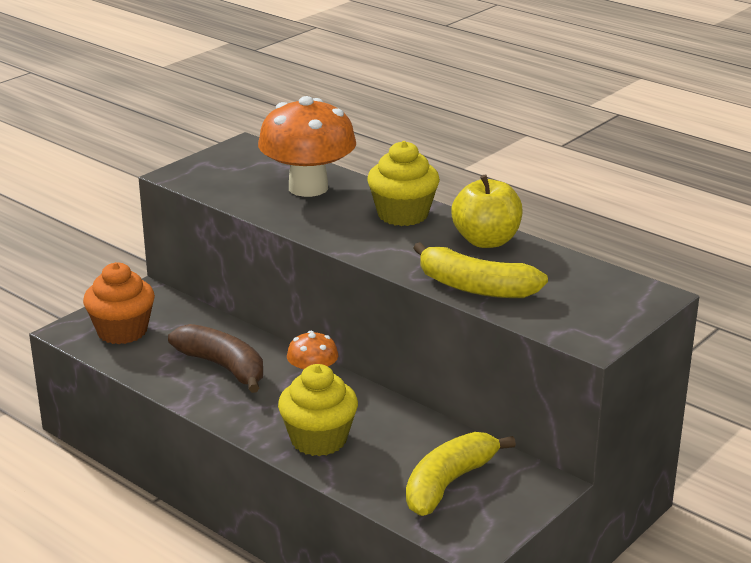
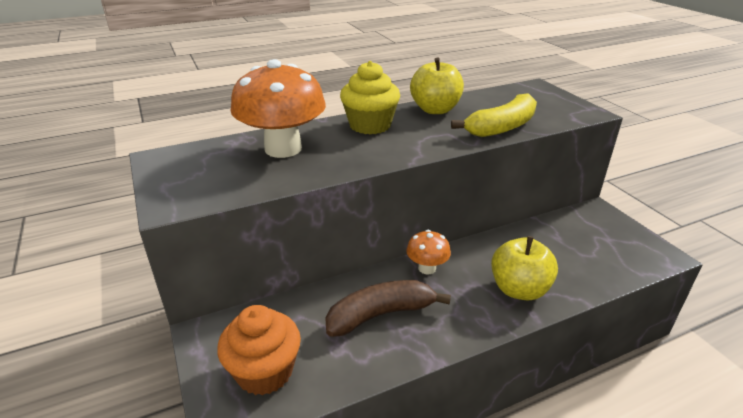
camera: 65 degrees left, 5 degrees up
(319, 439) = (519, 289): yellow cupcake -> yellow apple
(448, 483) = (591, 245): yellow banana -> none

